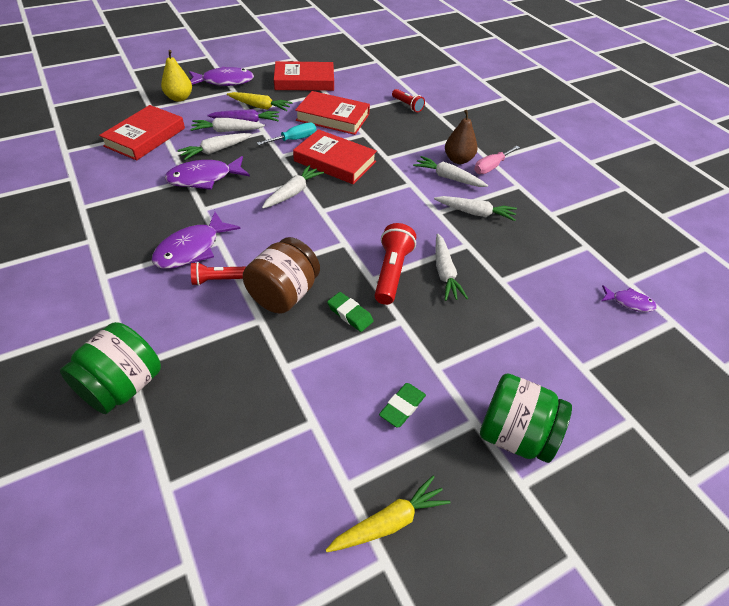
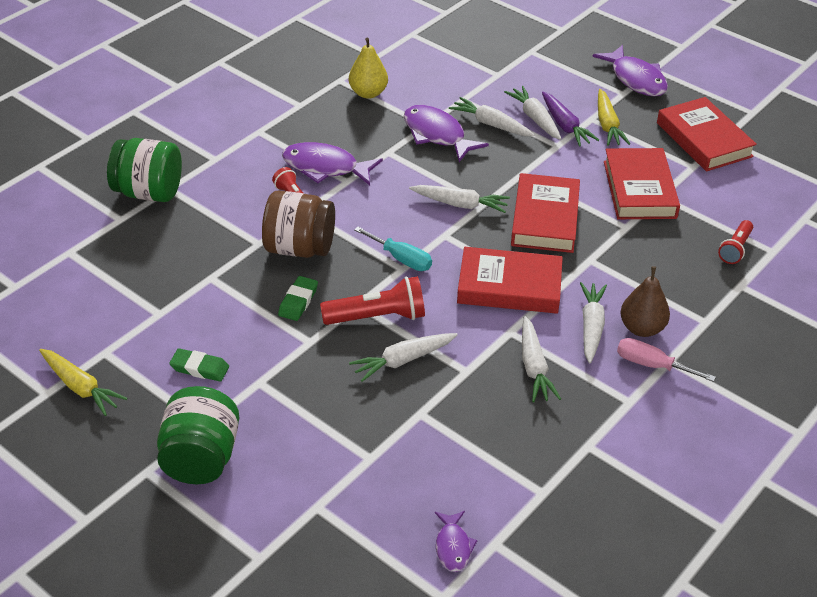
camera: 70 degrees right, 5 degrees down
(145, 137) = (475, 70): red book -> red book (509, 286)
(179, 98) = (568, 62): yellow pear -> yellow pear (368, 93)
(294, 139) = (562, 173): turquoise screwdriver -> turquoise screwdriver (401, 259)

